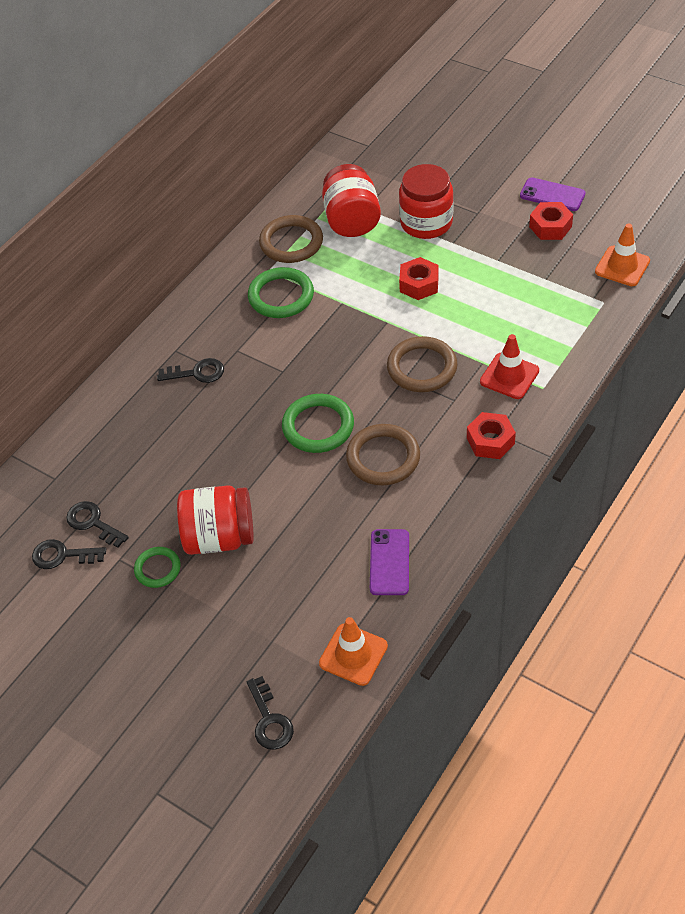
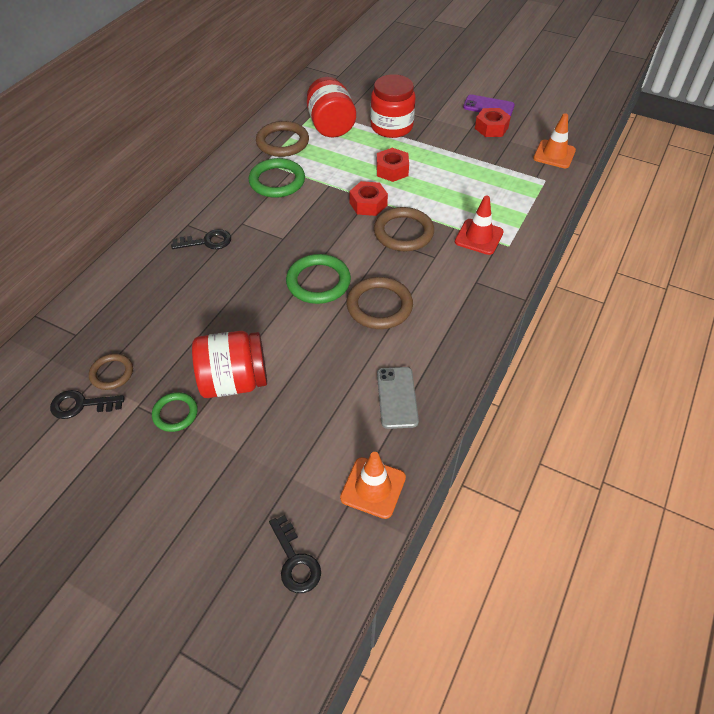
camera: 10 degrees left, 0 degrees up
(93, 523) = (112, 373): black key -> brown ring
(389, 562) = (397, 397): purple phone -> grey phone
(490, 441) = (472, 289): red nut -> red nut (368, 204)

